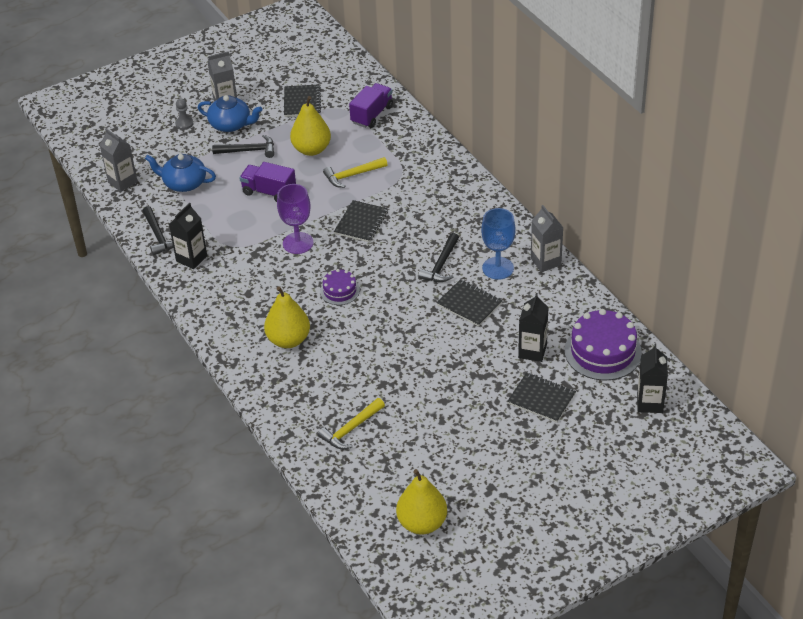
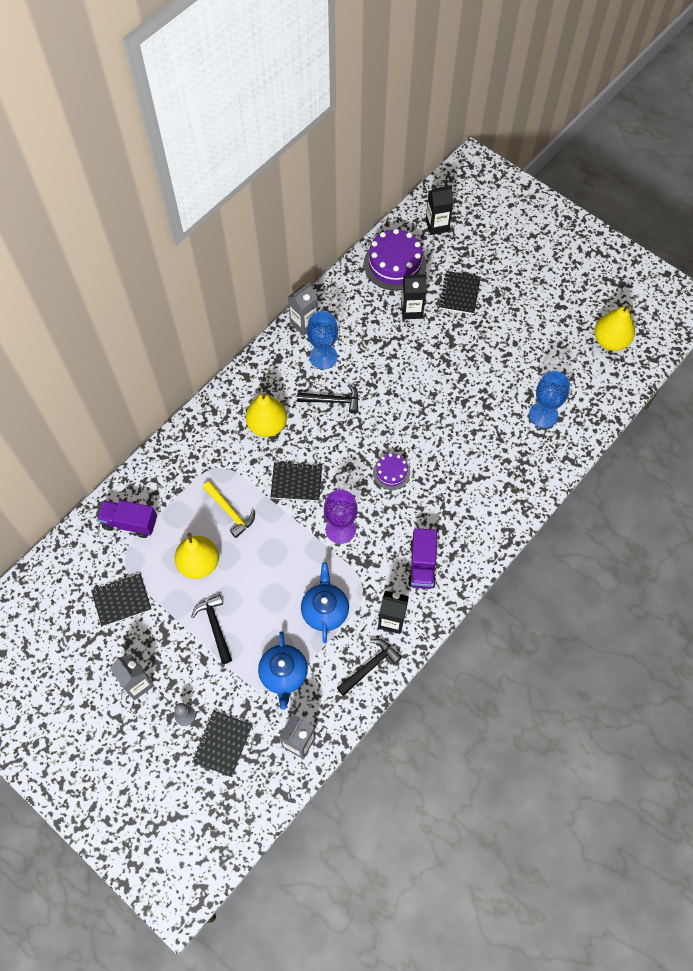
camera: 110 degrees left, 20 degrees up
(231, 124) = (175, 662): blue teapot -> blue teapot (325, 610)
(269, 192) = (275, 582): purple truck -> purple truck (422, 565)
(288, 340) = (465, 495): yellow pear -> yellow pear (267, 425)
(351, 429) = (543, 415): yellow hammer -> blue goblet
(469, 304) = (374, 367): black notebook -> black notebook (222, 744)

